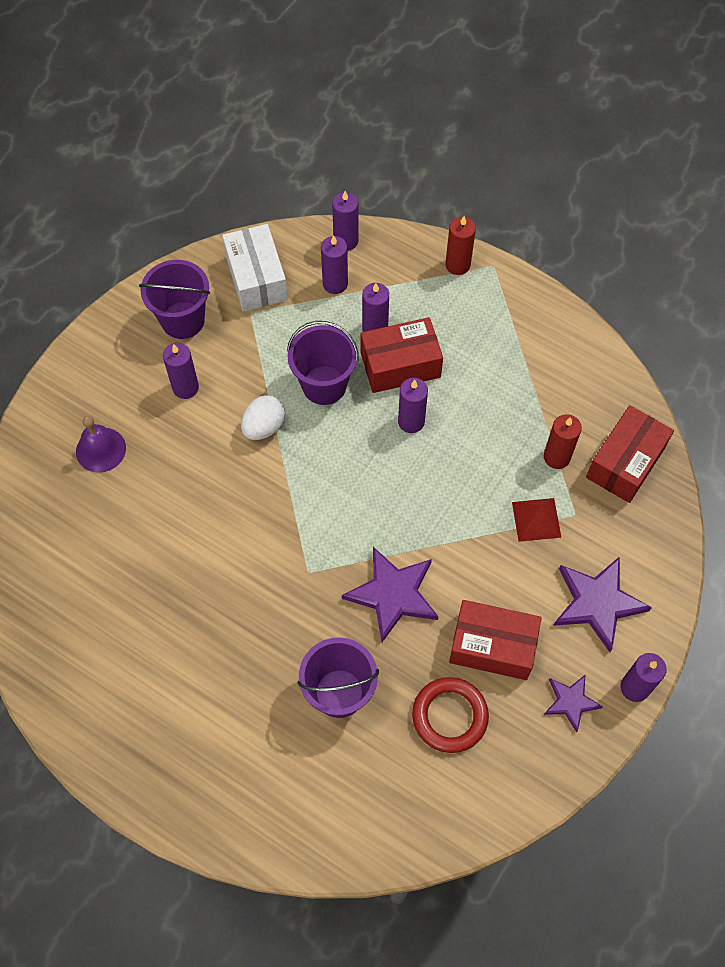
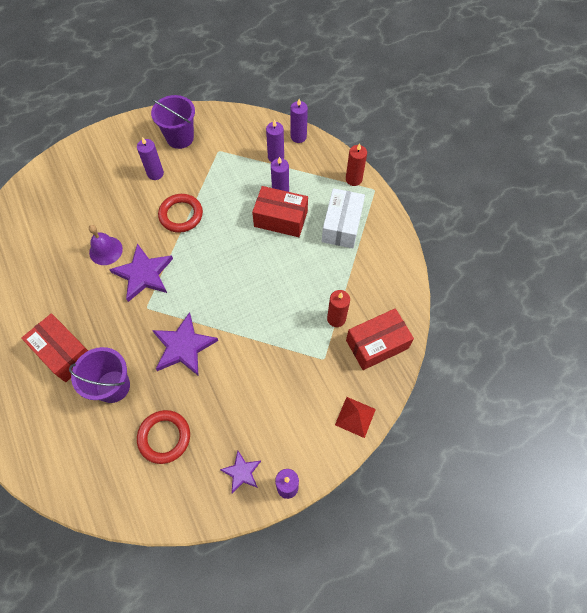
camera: 30 degrees right, 0 degrees up
(101, 449) = (88, 184): purple bell -> purple bell (106, 250)
(256, 278) = (235, 134): white box -> white box (342, 225)
(264, 427) = (181, 215): white egg -> red ring
(324, 385) = (230, 209): purple bucket -> none
(411, 421) = (264, 253): purple candle -> none
(492, 646) = (219, 410): red box -> red box (64, 352)
(536, 519) = (298, 349): red pyramid -> red pyramid (355, 417)
(597, 603) = (300, 420): purple star -> purple star (144, 274)

